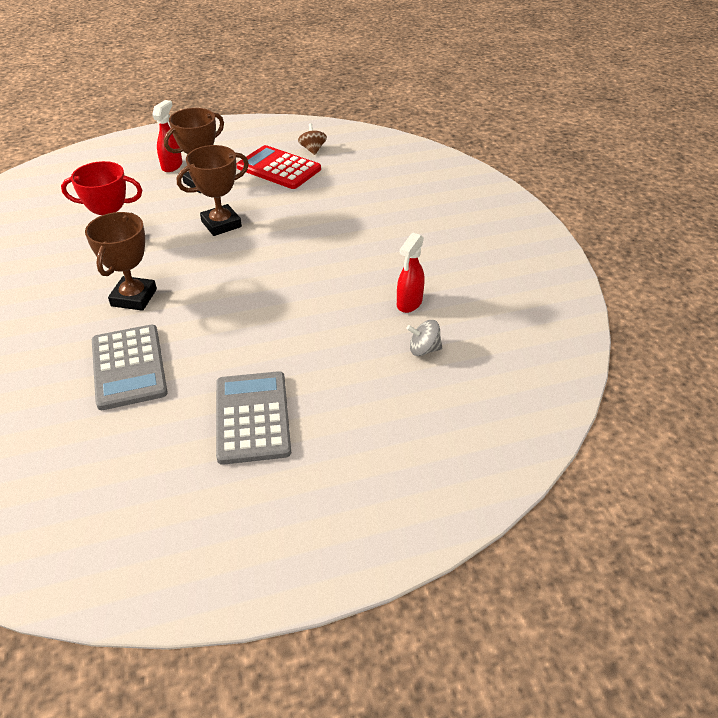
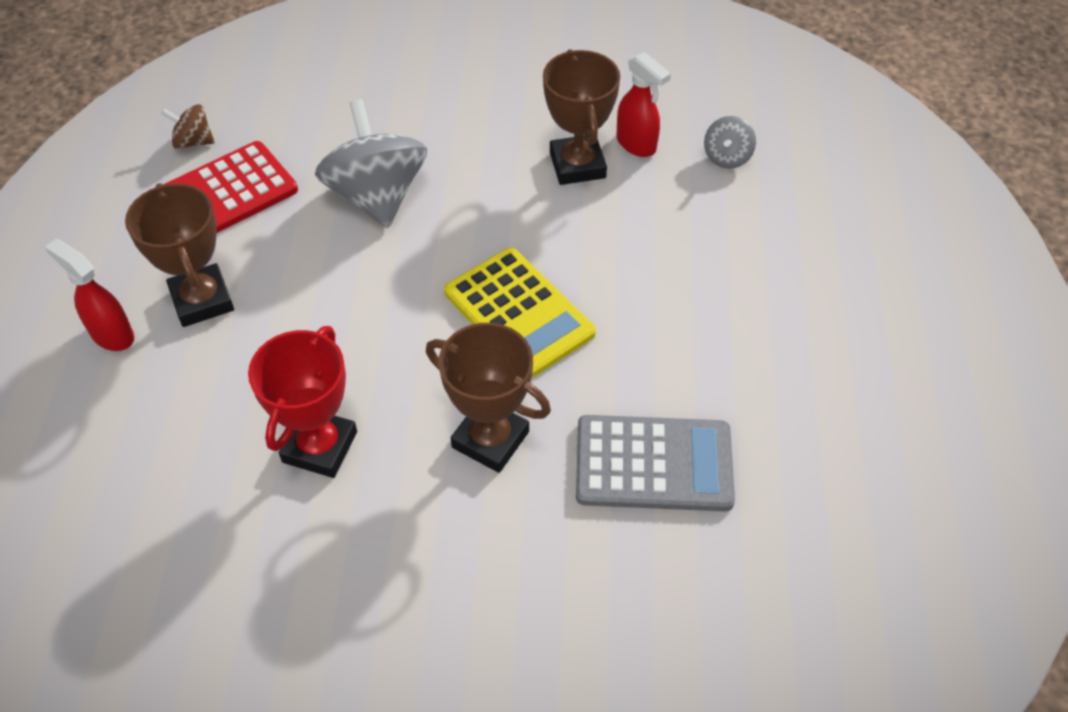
camera: 70 degrees left, 10 degrees up
(221, 224) = (346, 298): brown trophy -> brown trophy (577, 165)
(233, 286) = (518, 313): none -> yellow calculator
(252, 417) = (794, 342): grey calculator -> none
(304, 214) = (377, 195): none -> grey spinning top

